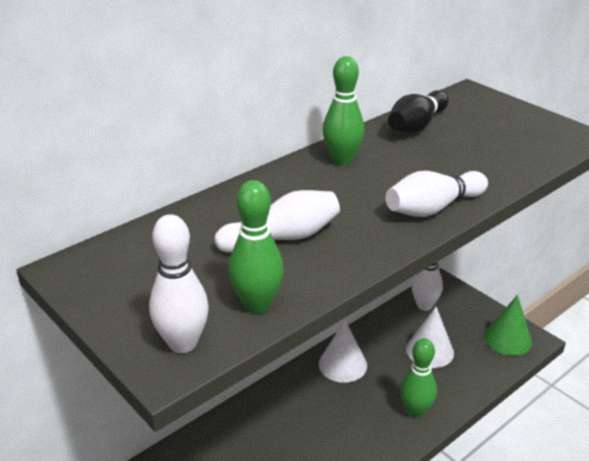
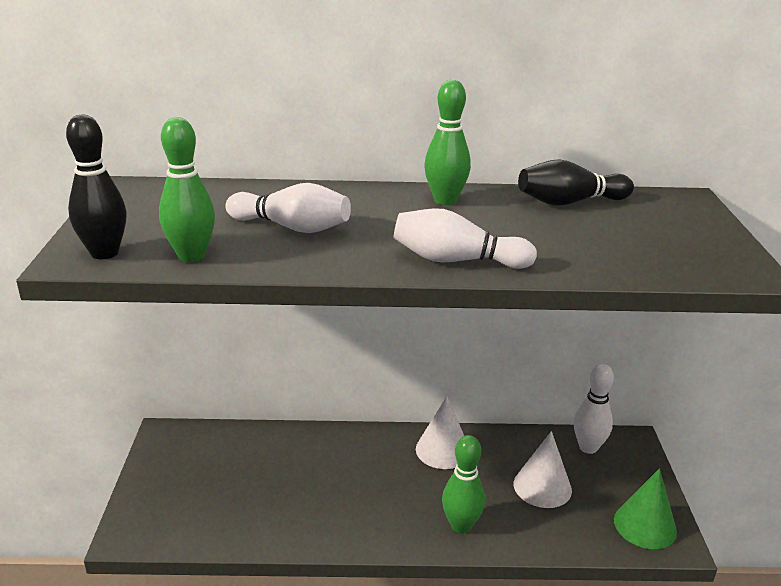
camera: 40 degrees right, 5 degrees down
(183, 343) = (104, 253): white bowling pin -> black bowling pin

